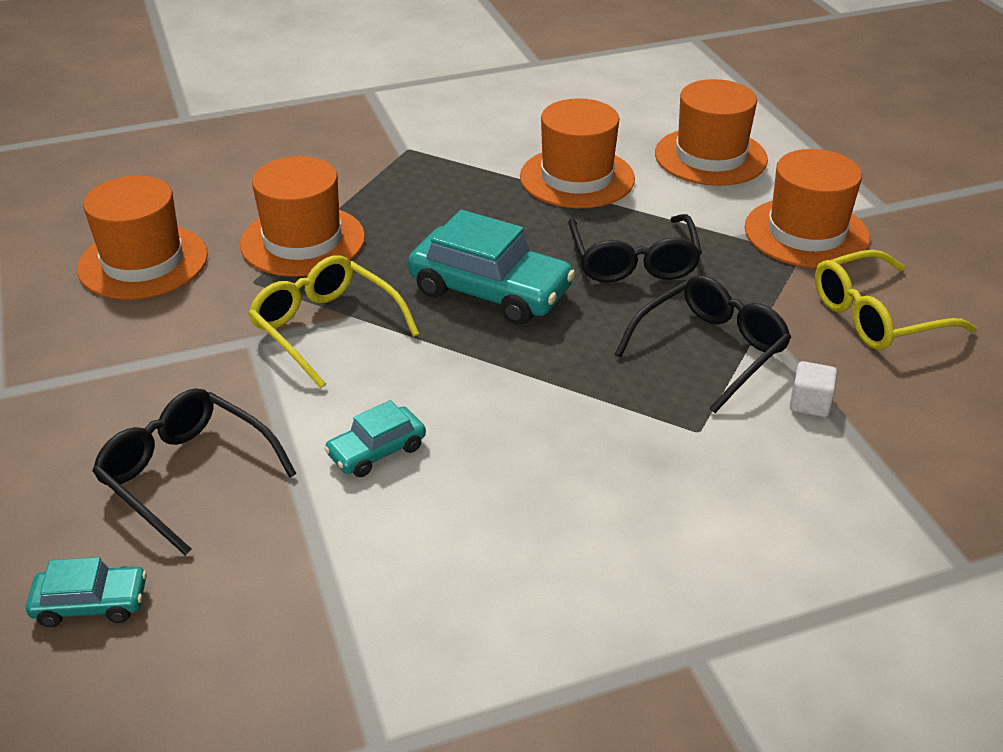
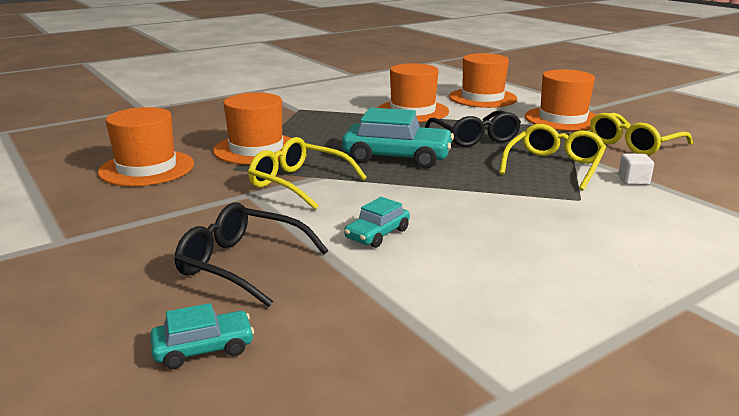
camera: 15 degrees left, 15 degrees down
(711, 350) = (554, 166): black glasses -> yellow glasses

